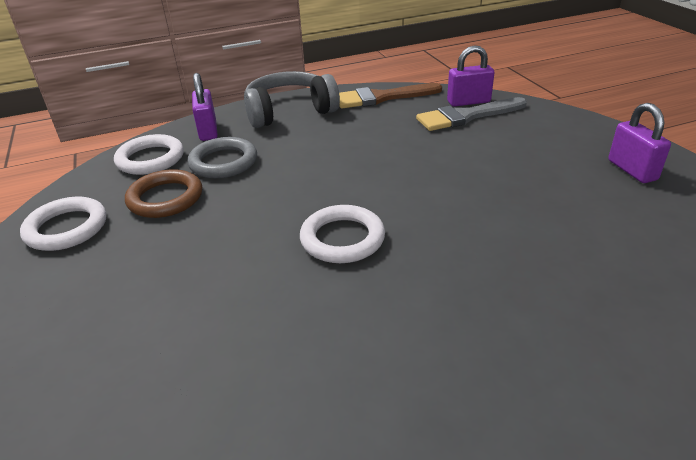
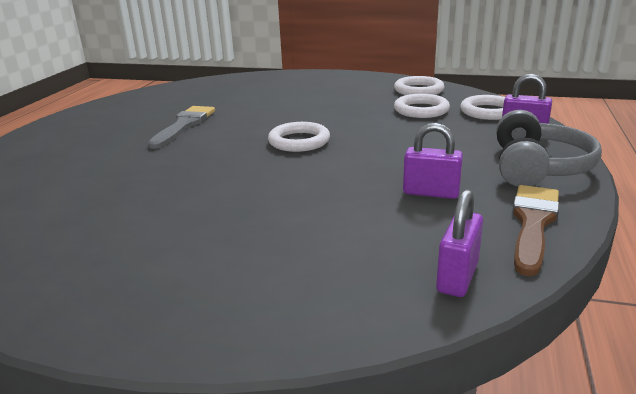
camera: 125 degrees right, 10 degrees down
(165, 198) = (421, 110): brown ring -> white ring
(223, 162) = (453, 129): grey ring -> none
(466, 116) = (414, 255): grey brush -> grey brush (184, 125)
(632, 170) = (163, 291): purple padlock -> purple padlock (431, 193)

